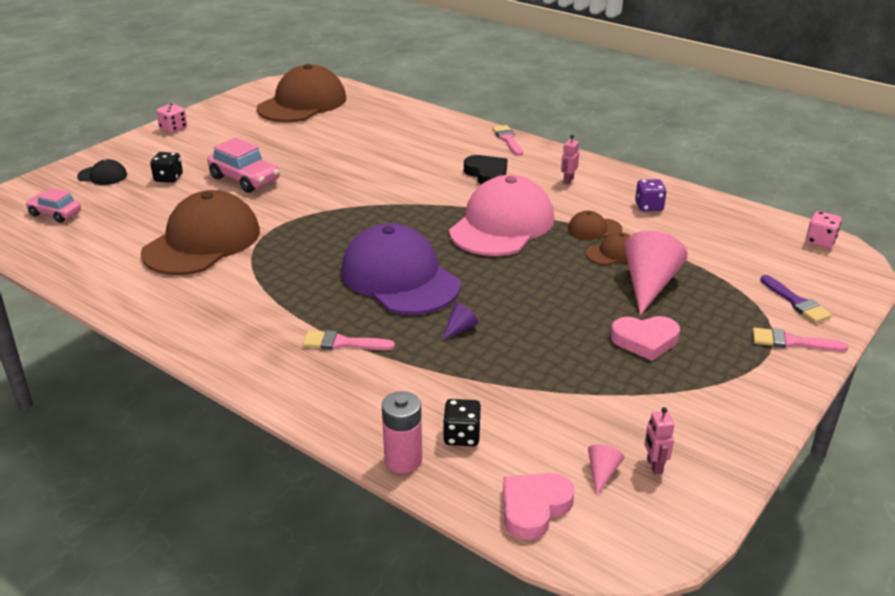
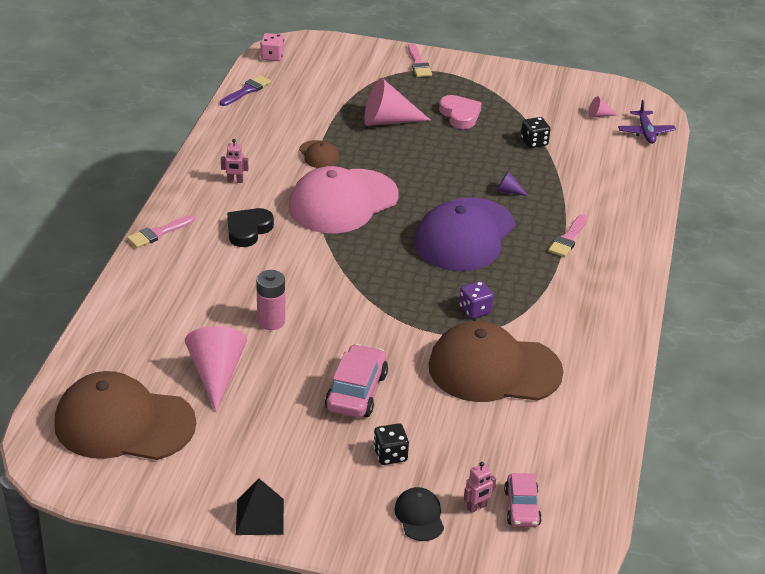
camera: 115 degrees left, 5 degrees up
(173, 128) = (259, 516): pink dice -> black pyramid
(318, 135) = (216, 374): none -> pink cone
(342, 343) = (568, 239): pink brush -> pink brush turned 45 degrees clockwise
(403, 460) = (653, 183): pink battery -> pink battery (271, 321)
(462, 436) = (614, 167): black dice -> black dice (534, 142)
(502, 225) = (343, 202): pink cap -> pink cap turned 45 degrees counterclockwise
(534, 508) = (645, 132): pink heart -> purple plane
(613, 253) = (352, 141): brown cap -> none
(649, 206) = (261, 133): purple dice -> purple dice (475, 310)
(654, 466) = (578, 100): pink robot -> pink robot (477, 507)
(796, 302) = (368, 63): purple brush -> purple brush (247, 90)

